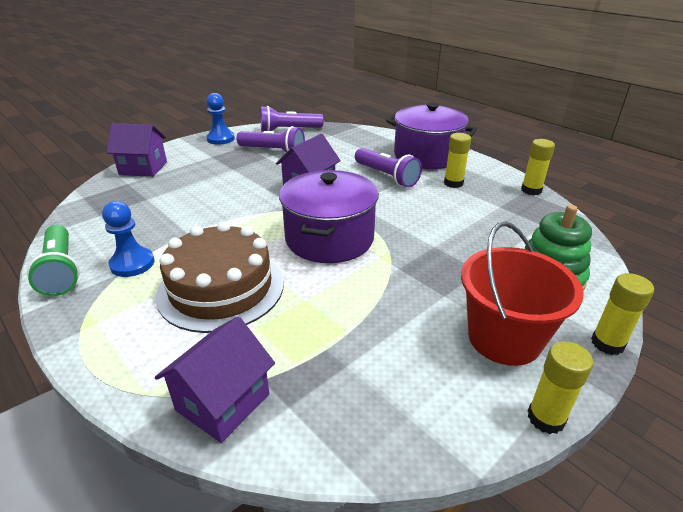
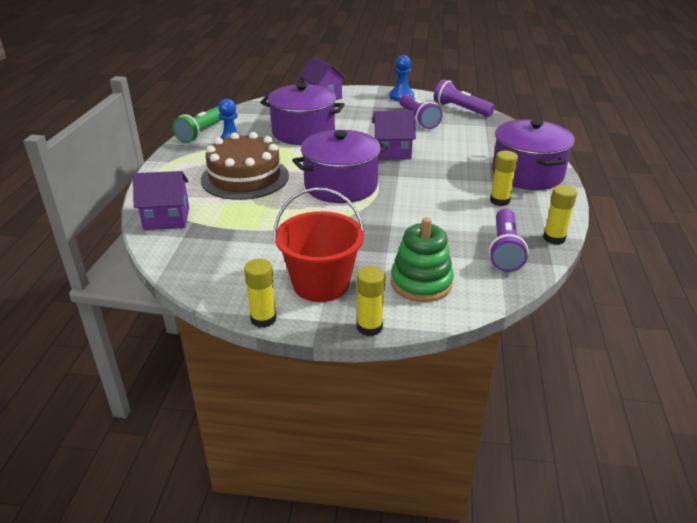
camera: 50 degrees right, 0 degrees up
(191, 209) = (303, 132): none -> purple pot
(386, 176) = (459, 171): purple flashlight -> purple flashlight (504, 250)

